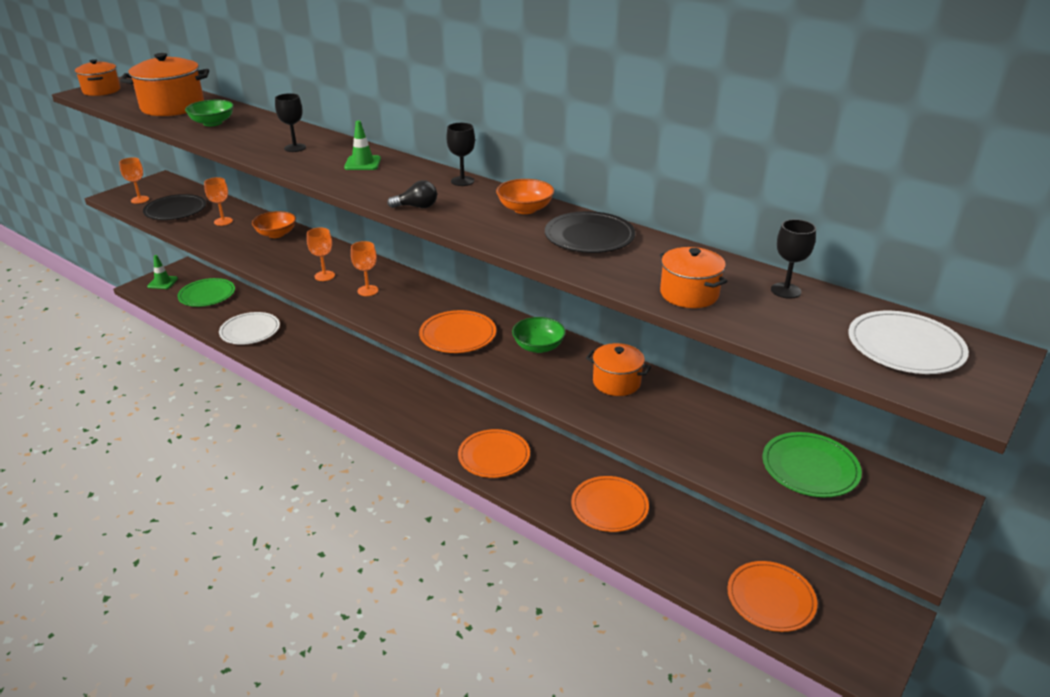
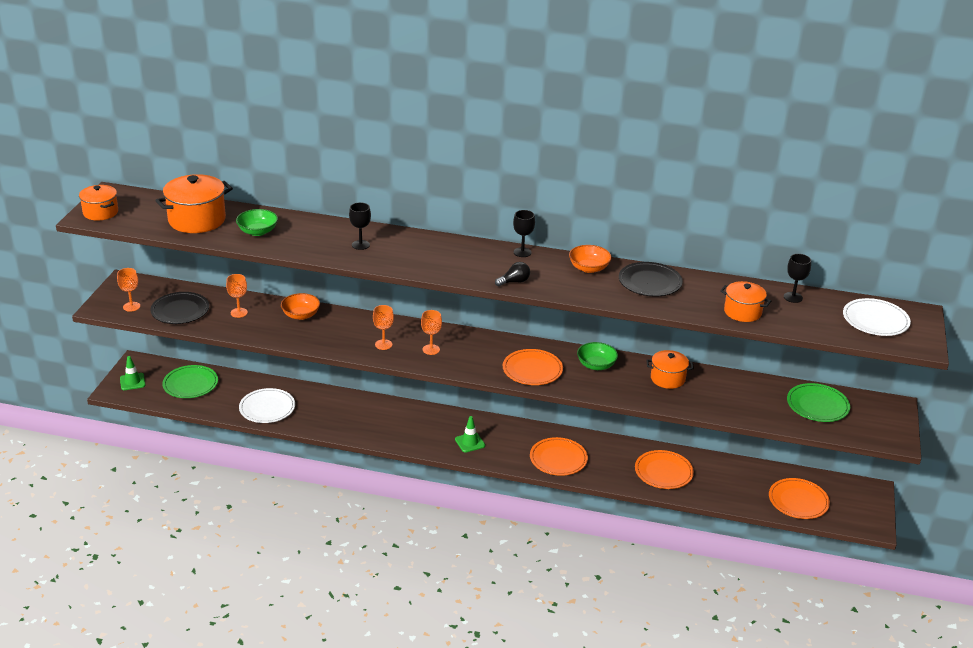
camera: 25 degrees left, 0 degrees up
(362, 163) = (431, 250): green traffic cone -> green traffic cone (470, 442)

